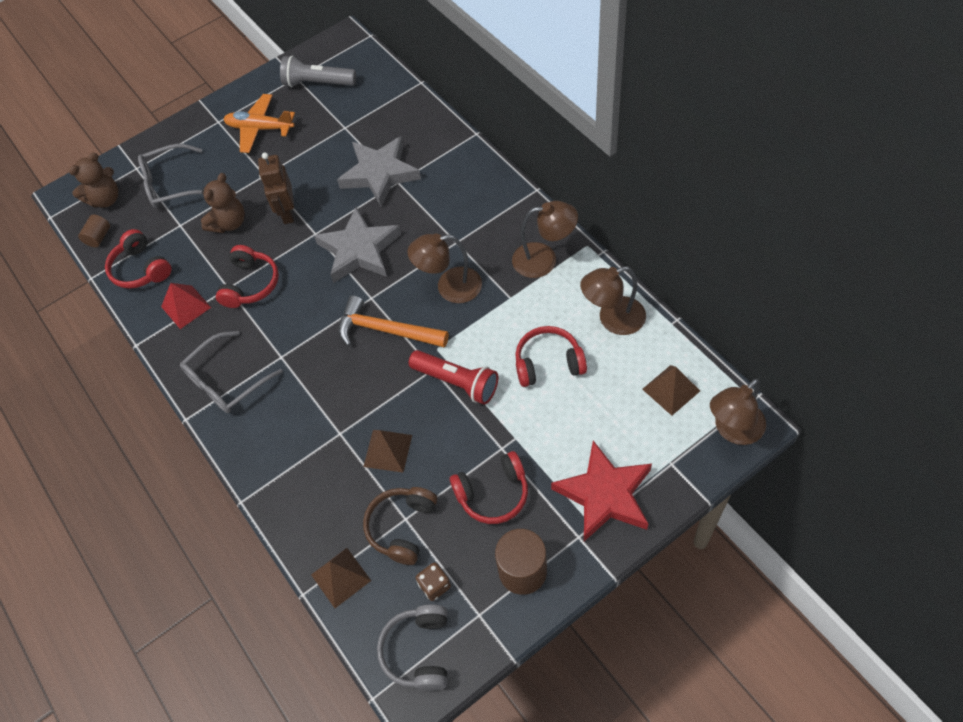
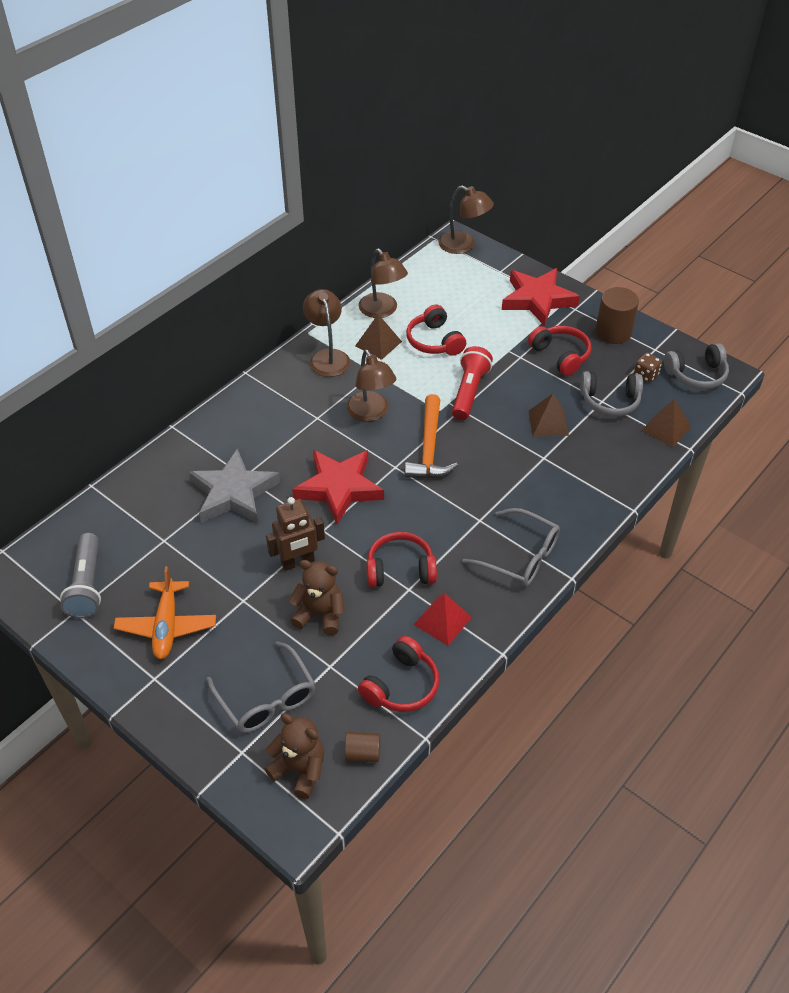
camera: 110 degrees left, 10 degrees down
(359, 250) = (339, 488): grey star -> red star
(402, 527) = (610, 401): brown headphones -> grey headphones
(671, 390) = (439, 276): brown pyramid -> brown pyramid (378, 343)

